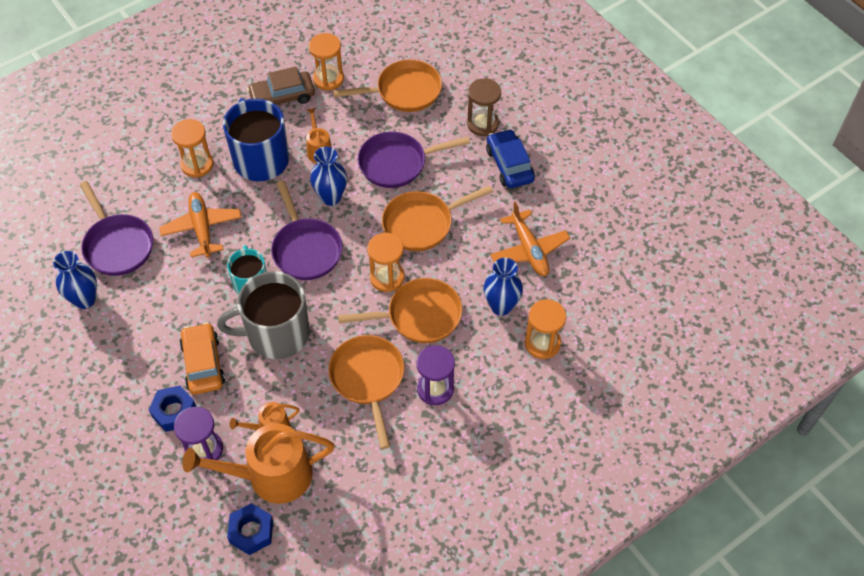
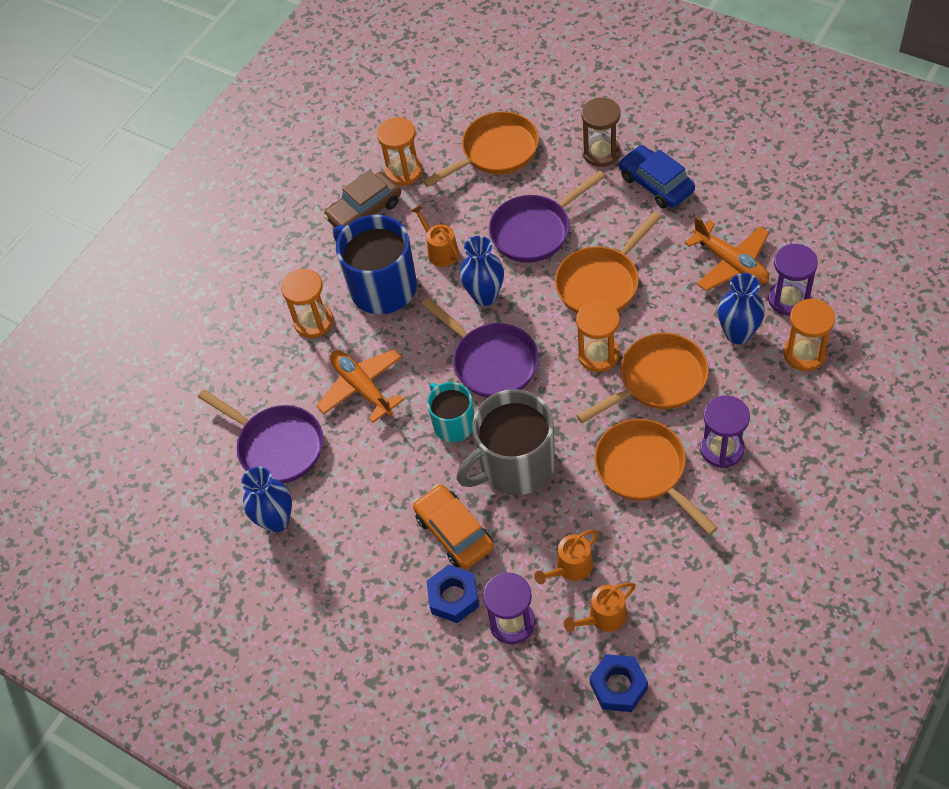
camera: 15 degrees left, 0 degrees up
(271, 475) = (603, 617): orange watering can -> orange watering can, size x0.49
(556, 296) = (788, 299): none -> purple hourglass

